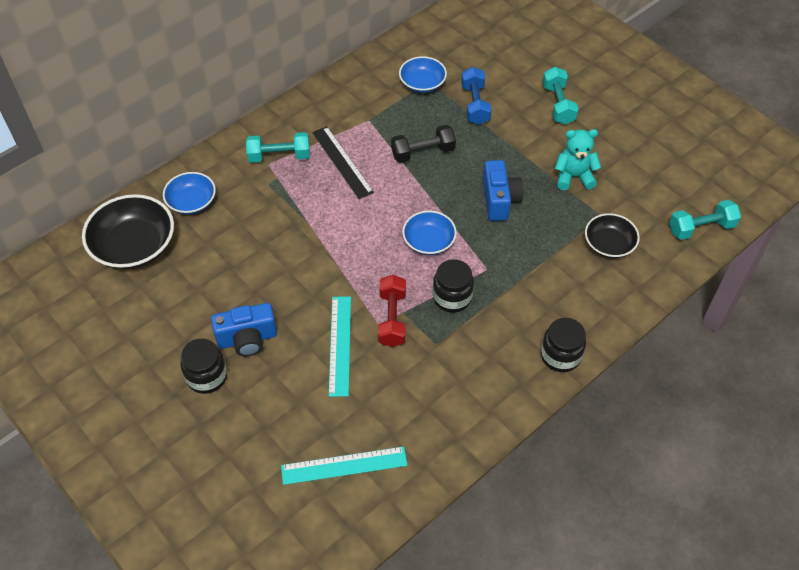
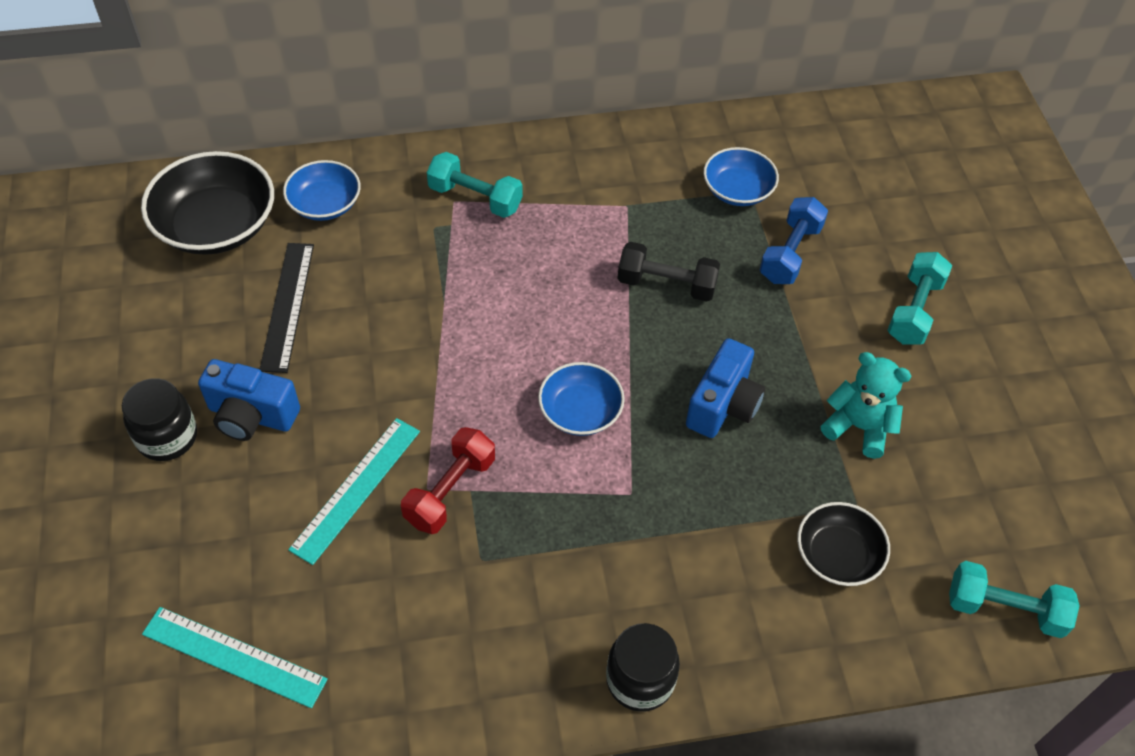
camera: 30 degrees right, 0 degrees up
(342, 162) = (549, 244): black ruler -> black ruler (287, 306)
(452, 297) = (552, 507): black jar -> none

